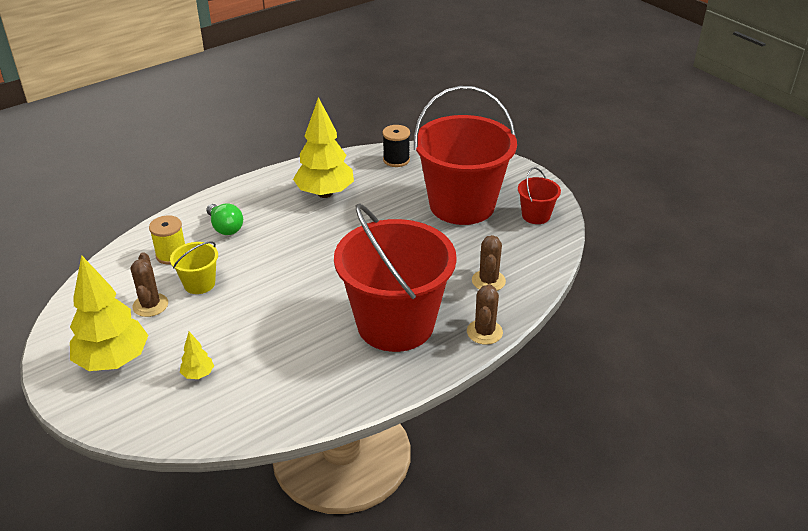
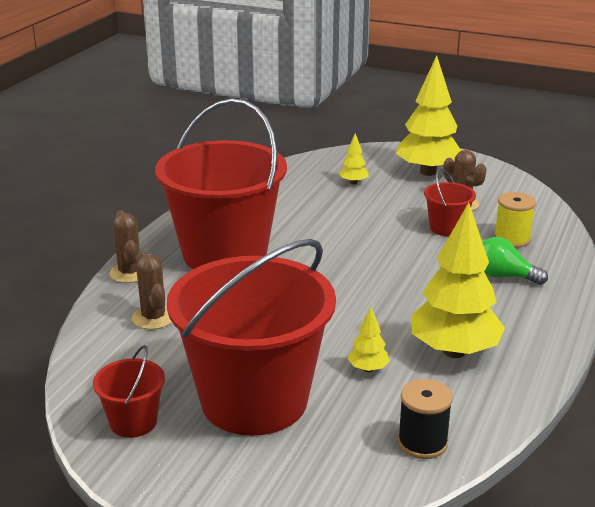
camera: 150 degrees right, 10 degrees down
(199, 284) = (447, 228): yellow bucket -> red bucket
(383, 200) = (368, 369): none -> yellow tree

